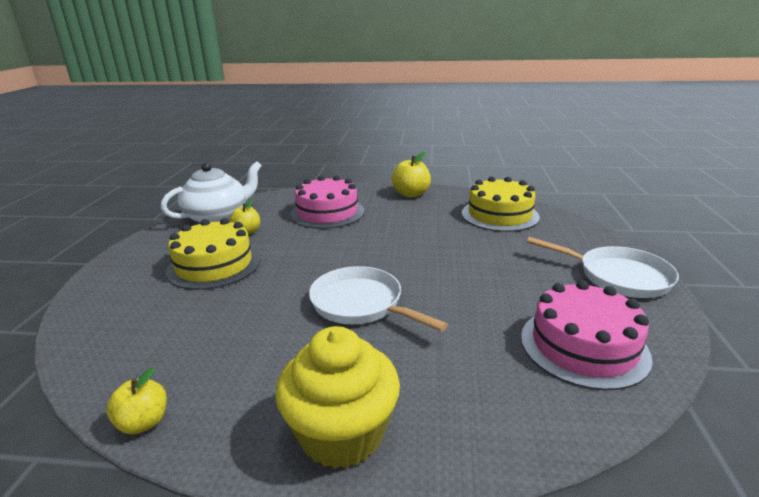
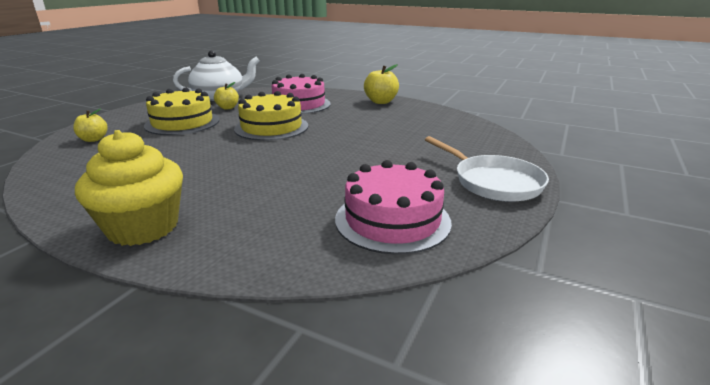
camera: 20 degrees right, 0 degrees up
(143, 422) = (41, 193): yellow apple -> yellow apple (93, 139)
(361, 304) = (251, 161): white pan -> none
(499, 215) = (440, 125): yellow cake -> yellow cake (271, 127)

